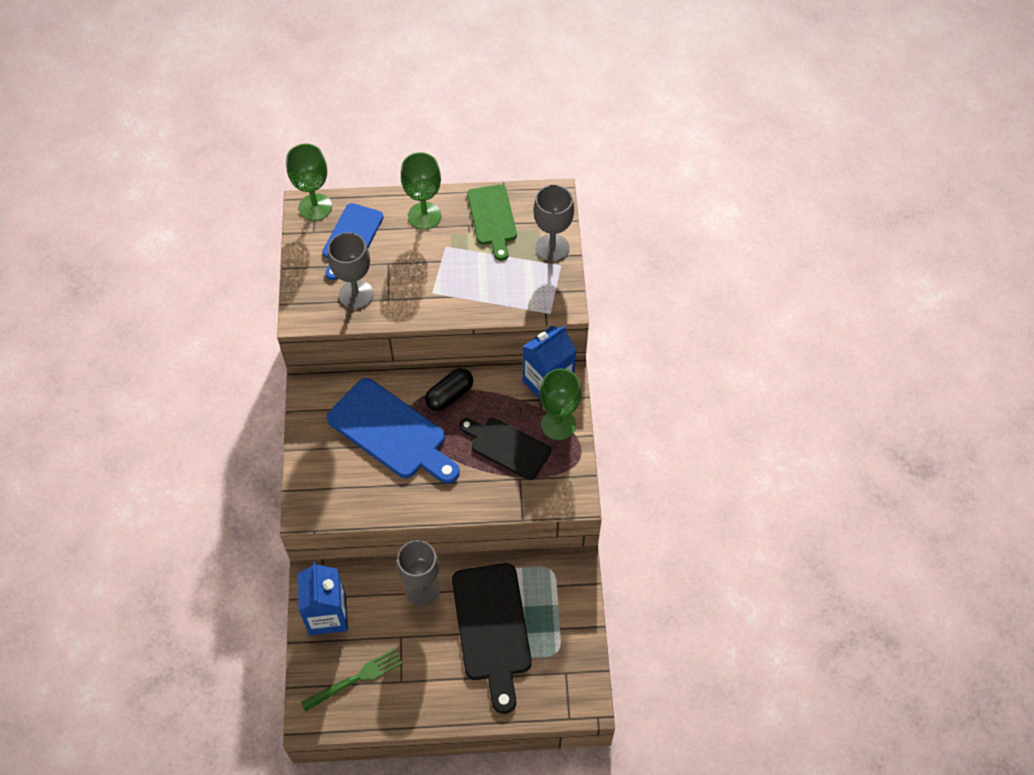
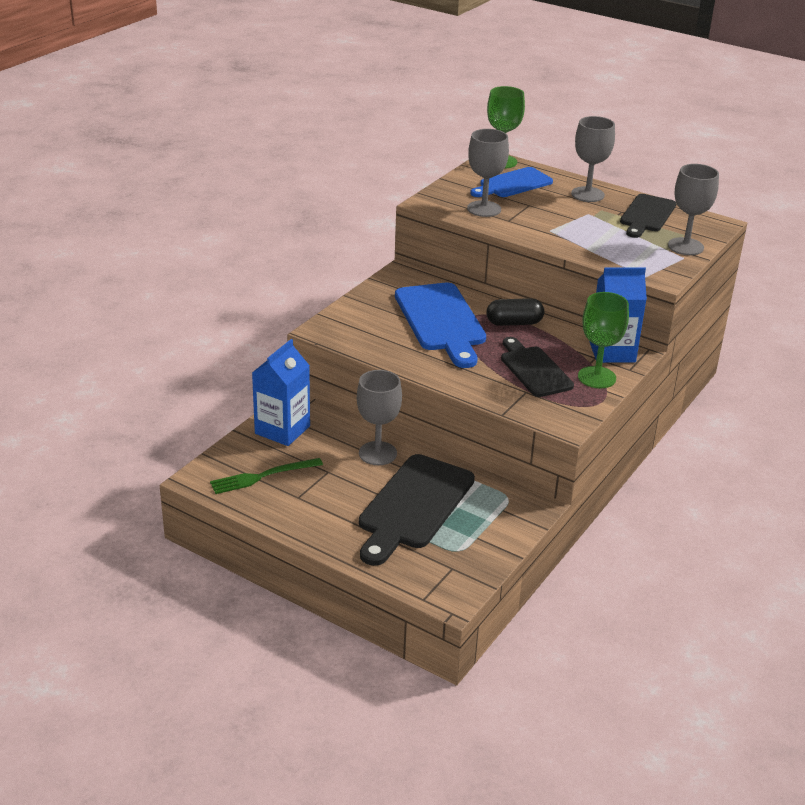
camera: 35 degrees right, 25 degrees down
(356, 679) = (262, 476): green fork -> green fork turned 150 degrees clockwise
(424, 216) = (587, 194): green goblet -> grey goblet
(492, 219) = (646, 215): green cutting board -> black cutting board

